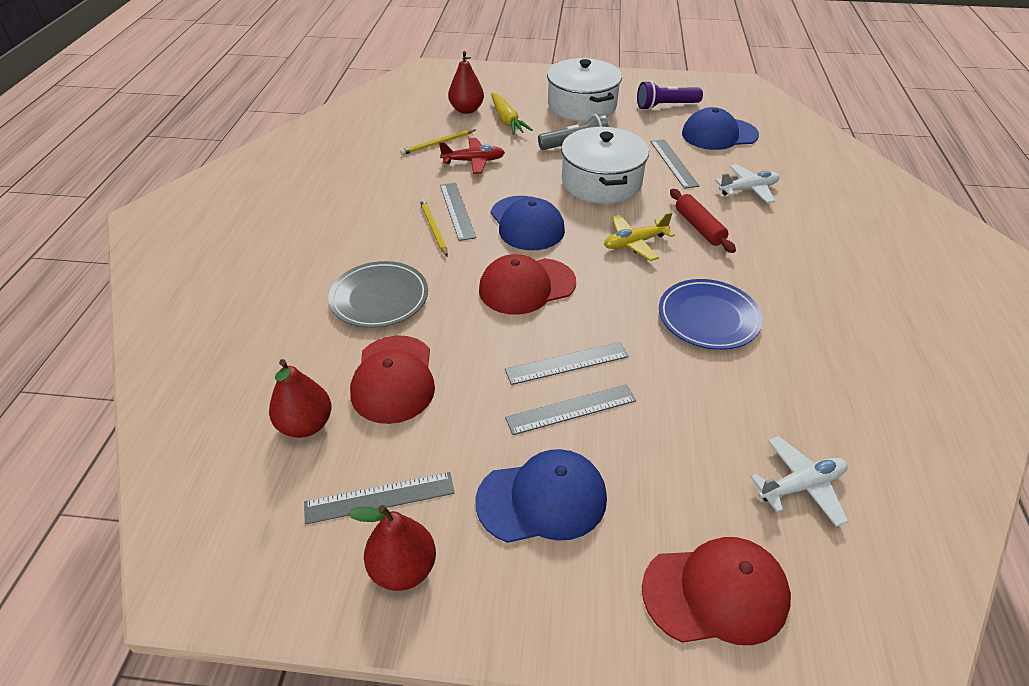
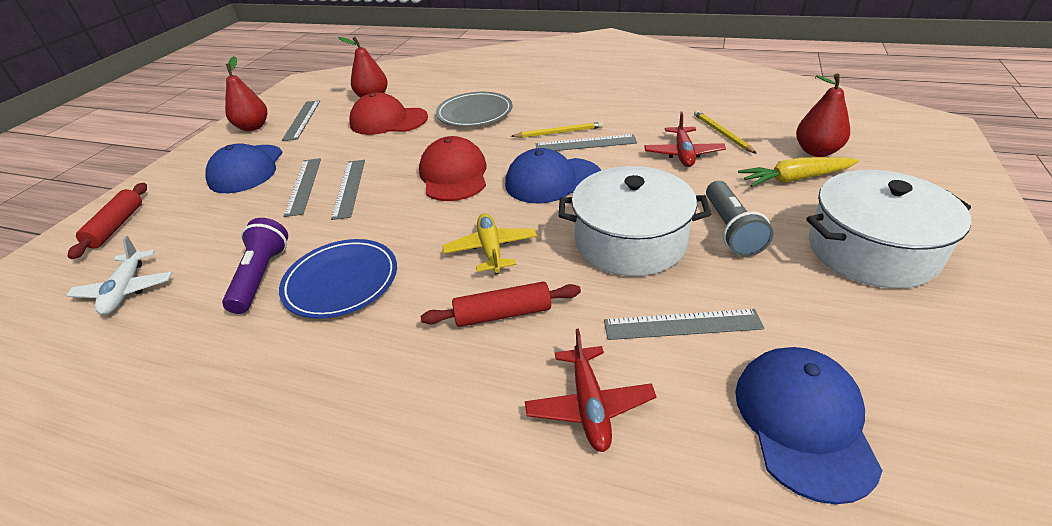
camera: 105 degrees right, 5 degrees down
(665, 106) = (915, 361): purple flashlight -> purple flashlight (261, 276)
(716, 593) = (116, 226): red cap -> red rolling pin
(748, 189) = (589, 405): white plane -> red plane

